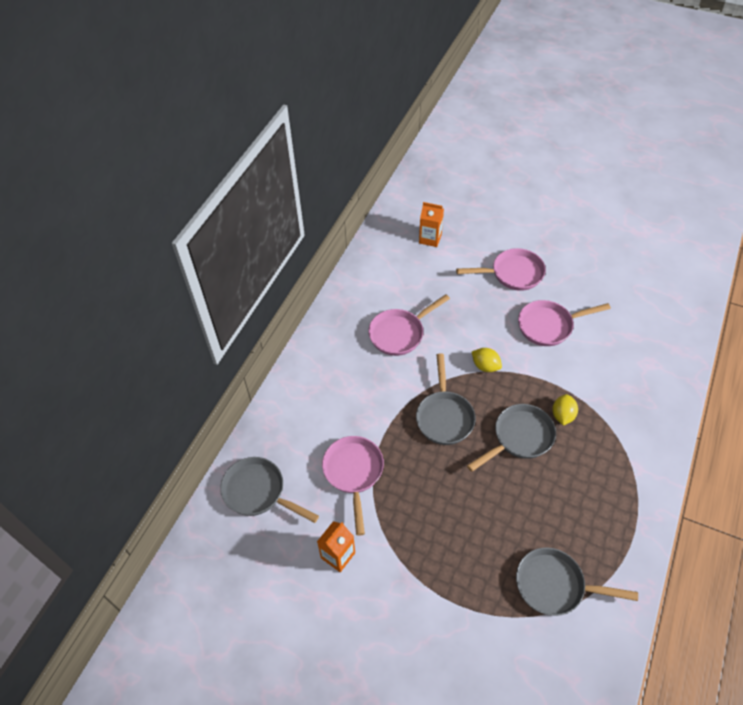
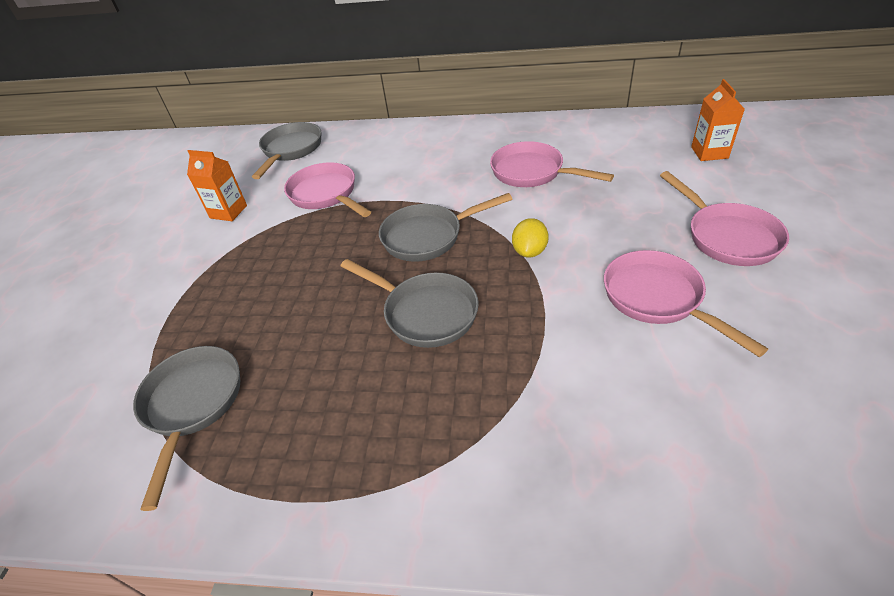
camera: 75 degrees right, 10 degrees down
(353, 473) = (326, 194): pink pan -> pink pan turned 105 degrees counterclockwise
(562, 415) = (488, 353): yellow lemon -> none

